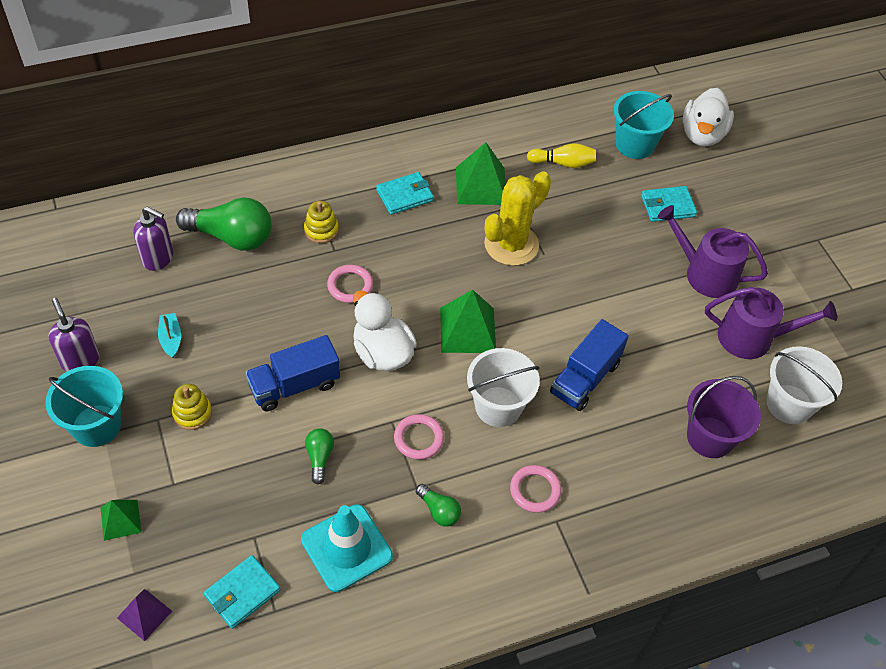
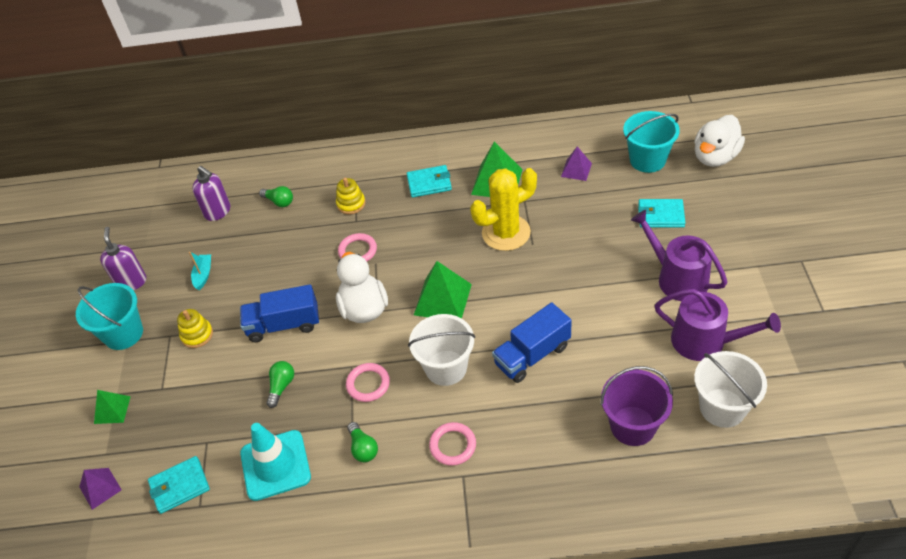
camera: 25 degrees right, 5 degrees down
(232, 237) = (279, 202): green light bulb -> green light bulb, size x0.49
(563, 163) = (576, 170): yellow bowling pin -> purple pyramid

